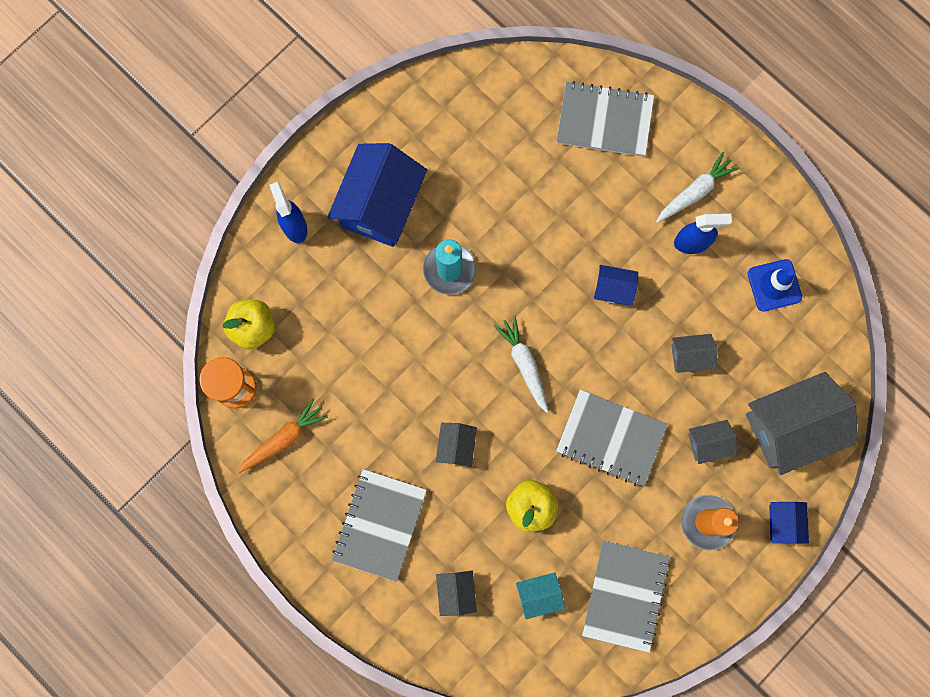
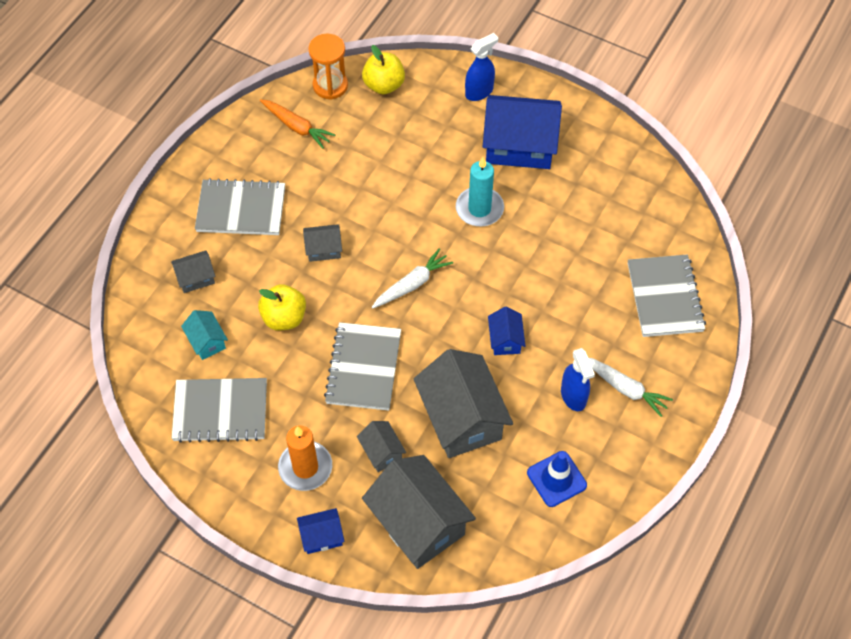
camera: 75 degrees right, 20 degrees down
(690, 356) = (462, 418): grey house -> grey house, size x2.10

